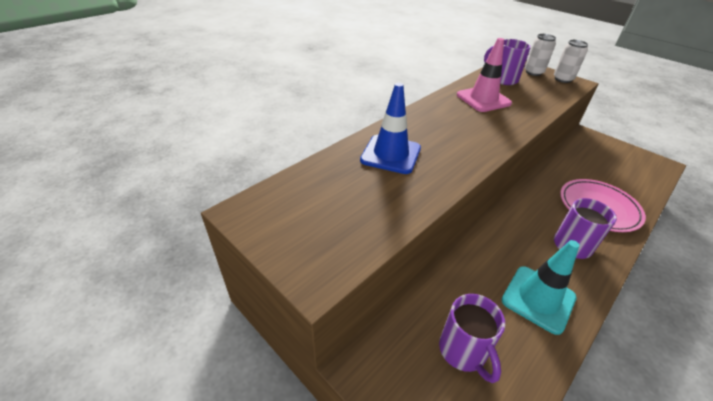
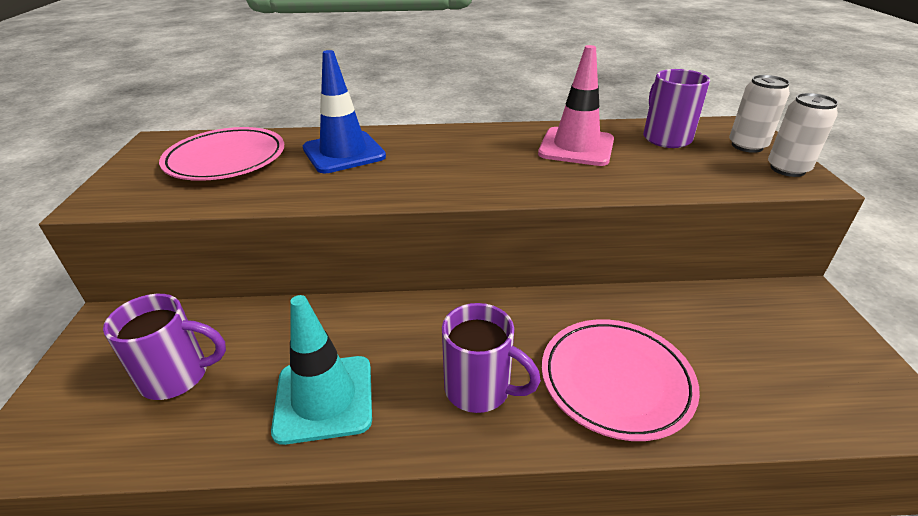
camera: 45 degrees right, 5 degrees down
(331, 196) = (226, 159): none -> pink plate
(463, 351) = (177, 376): purple mug -> purple mug turned 120 degrees counterclockwise

